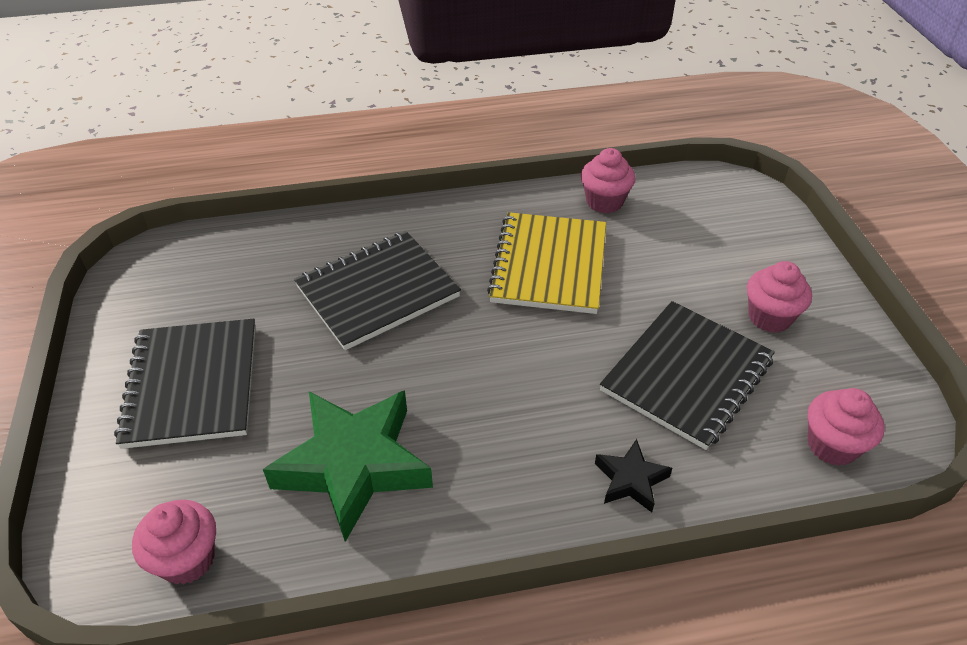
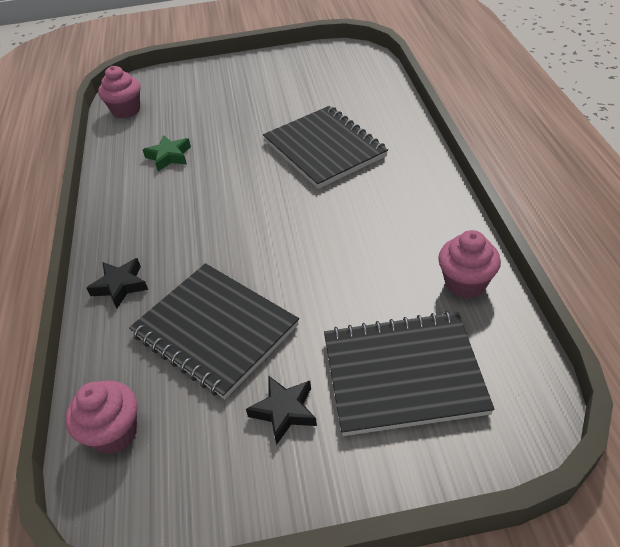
camera: 95 degrees right, 0 degrees up
(192, 384) = (244, 90): black notebook -> black notebook (403, 374)
(354, 466) = (169, 156): green star -> green star, size x0.47
(549, 265) = (359, 241): yellow notebook -> none
(769, 317) = (284, 411): pink cupcake -> black star

